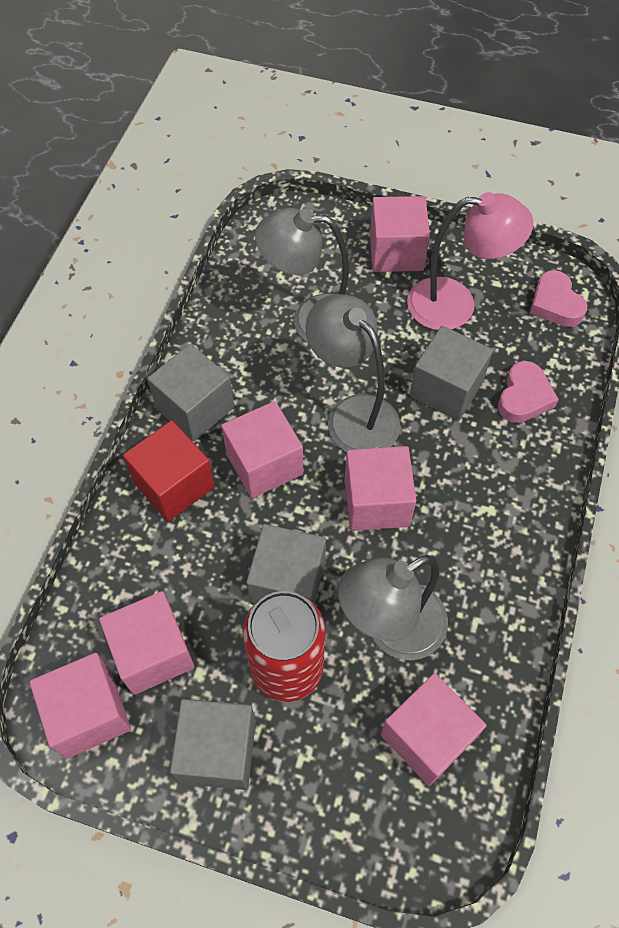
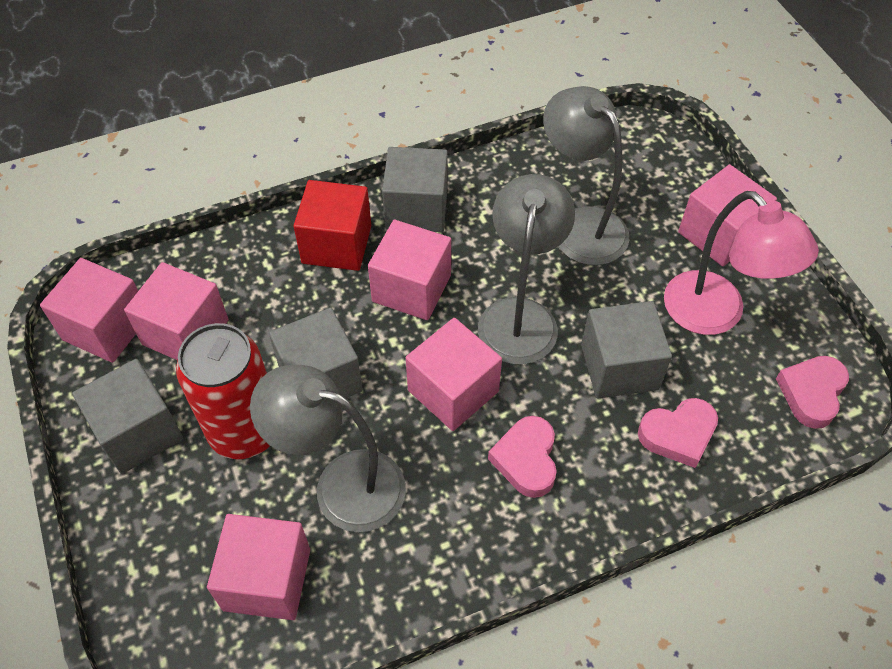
camera: 50 degrees right, 5 degrees down
(469, 498) = (526, 459): none -> pink heart

